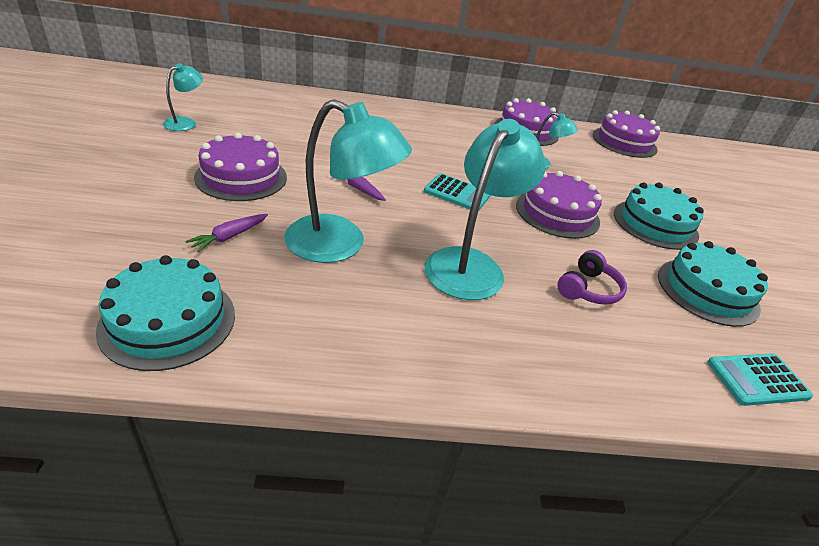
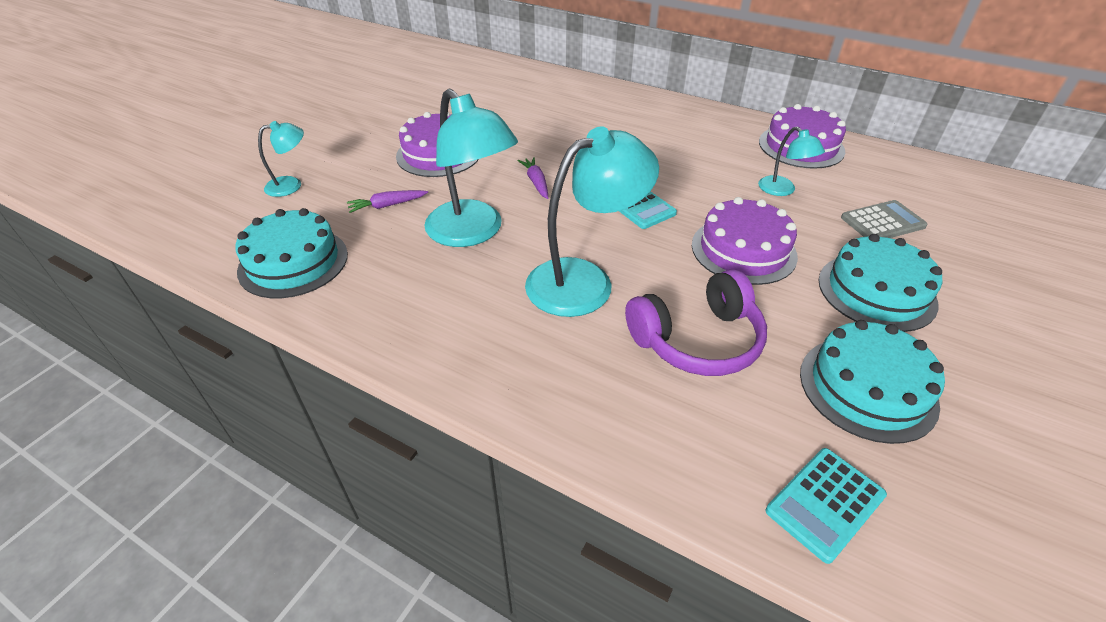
camera: 35 degrees right, 5 degrees up
(185, 122) = (432, 97): turquoise lamp -> turquoise lamp (291, 185)
(588, 289) = (697, 340): purple headphones -> purple headphones, size x1.63
(617, 176) = (882, 222): none -> grey calculator
(624, 142) = (944, 180): purple cake -> none
(757, 380) = (825, 503): turquoise calculator -> turquoise calculator turned 60 degrees counterclockwise

